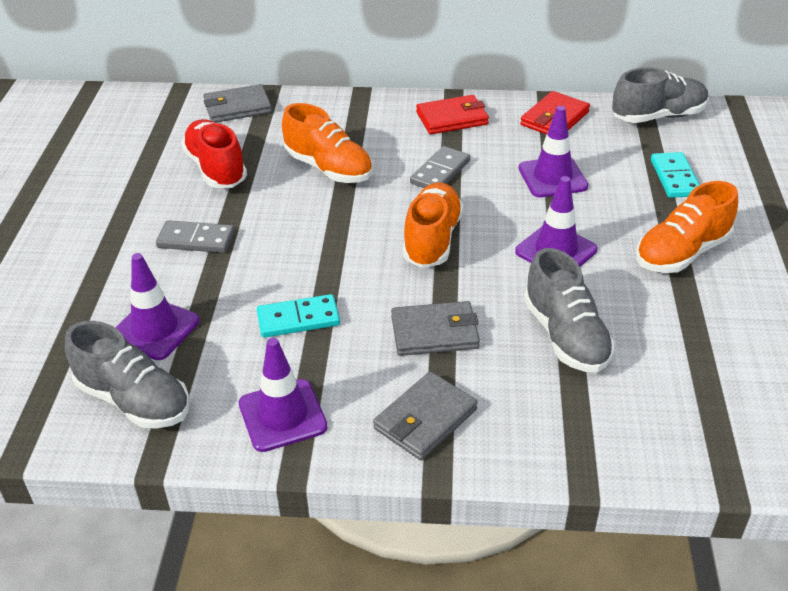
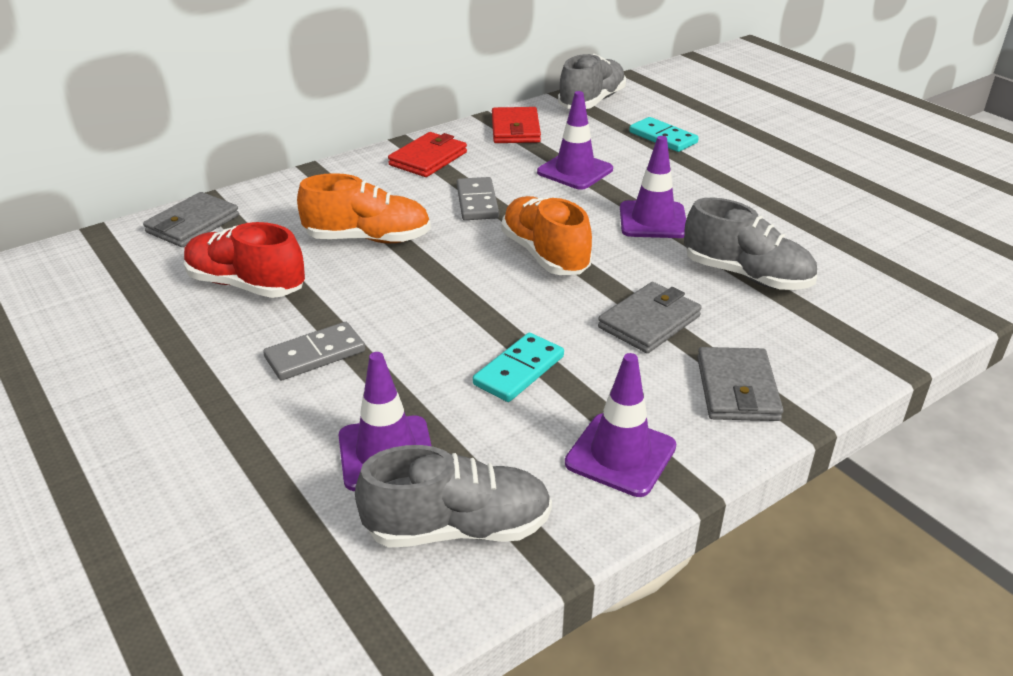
camera: 40 degrees left, 5 degrees down
(681, 253) = (739, 184): orange shoe -> none

